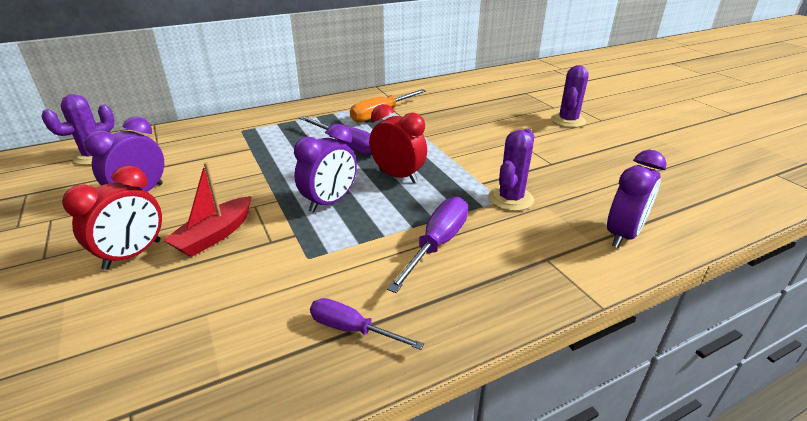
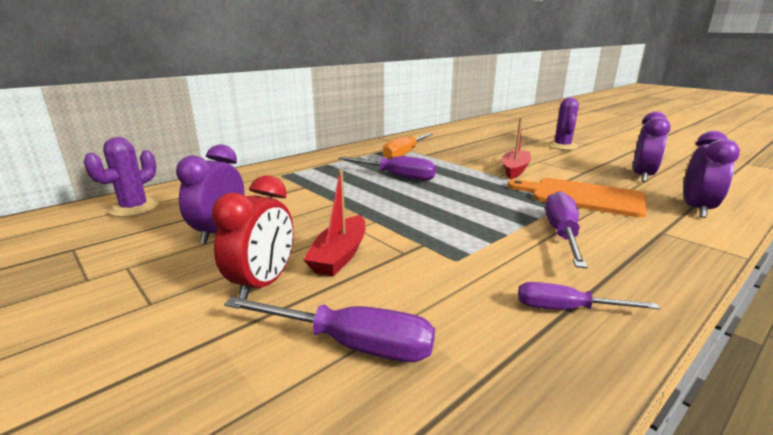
camera: 15 degrees left, 10 degrees down
(151, 326) = (351, 344): none -> purple screwdriver
(329, 202) = (428, 217): purple clock -> purple clock (642, 176)
(398, 176) = (469, 192): red clock -> none
(476, 150) = (514, 170): none -> red boat
(510, 199) = (582, 197): purple cactus -> orange cutting board

